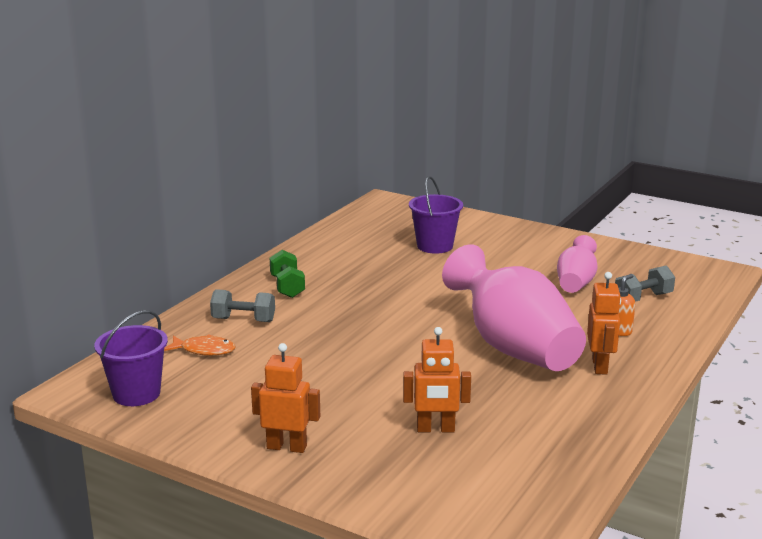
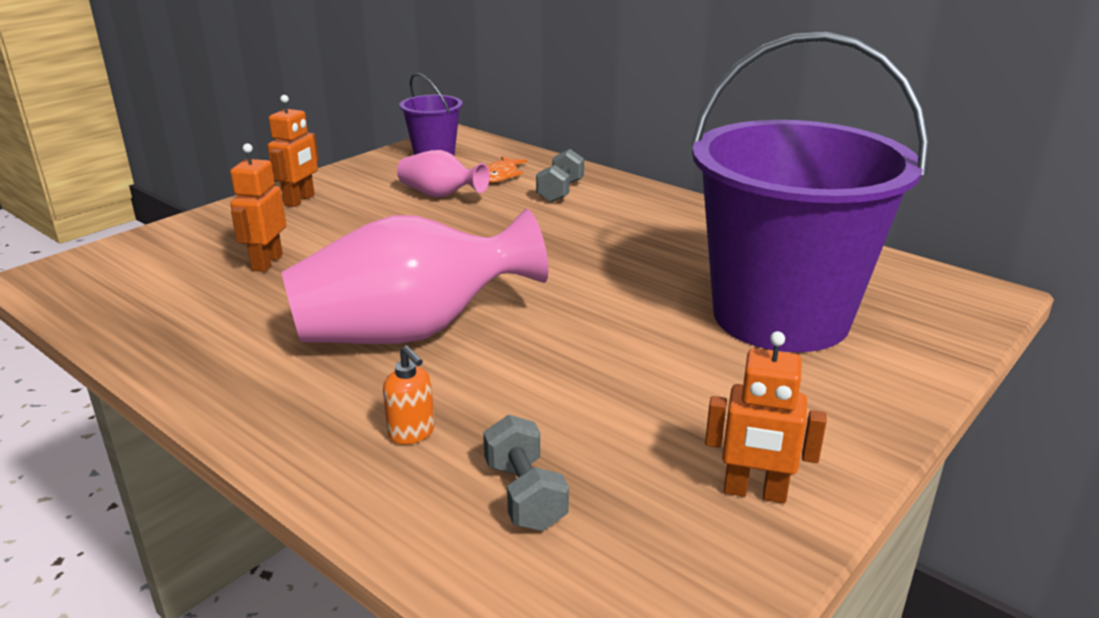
camera: 100 degrees right, 5 degrees up
(287, 287) = (641, 213): green dumbbell -> none
(435, 246) = (780, 316): purple bucket -> purple bucket, size x2.25
(575, 283) = (613, 428): pink vase -> pink vase (440, 195)
(600, 366) = (316, 390): orange robot -> orange robot (754, 492)

